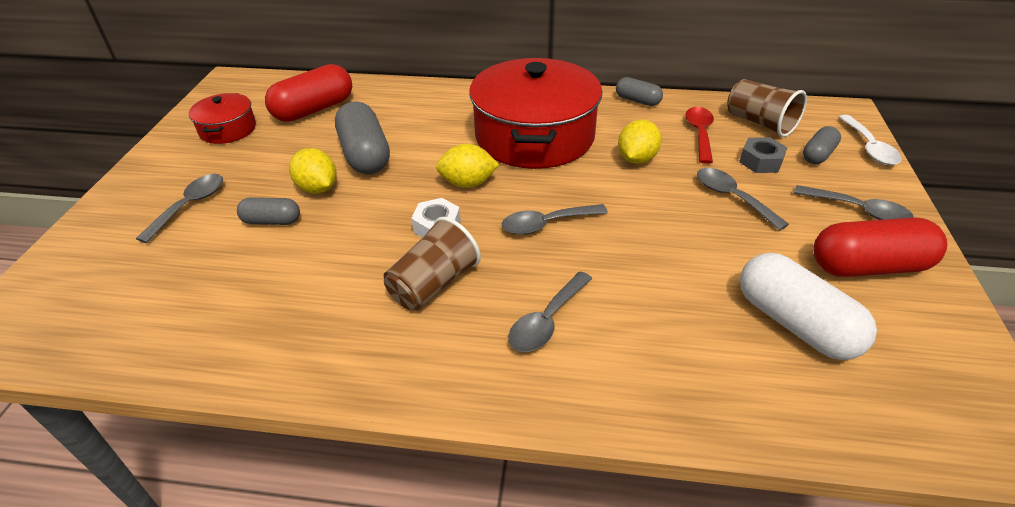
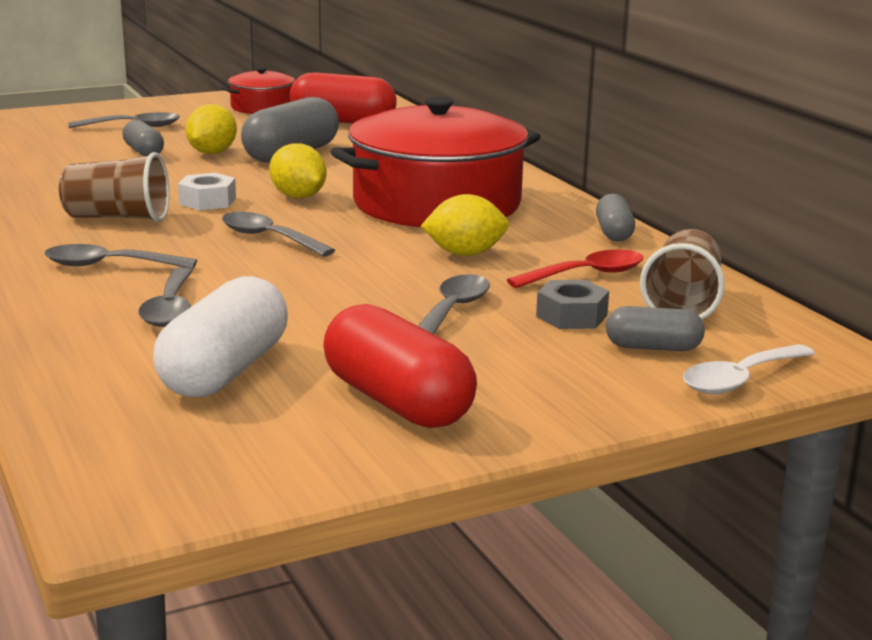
camera: 55 degrees right, 20 degrees down
(858, 210) = (534, 386): grey spoon -> grey spoon (170, 308)

